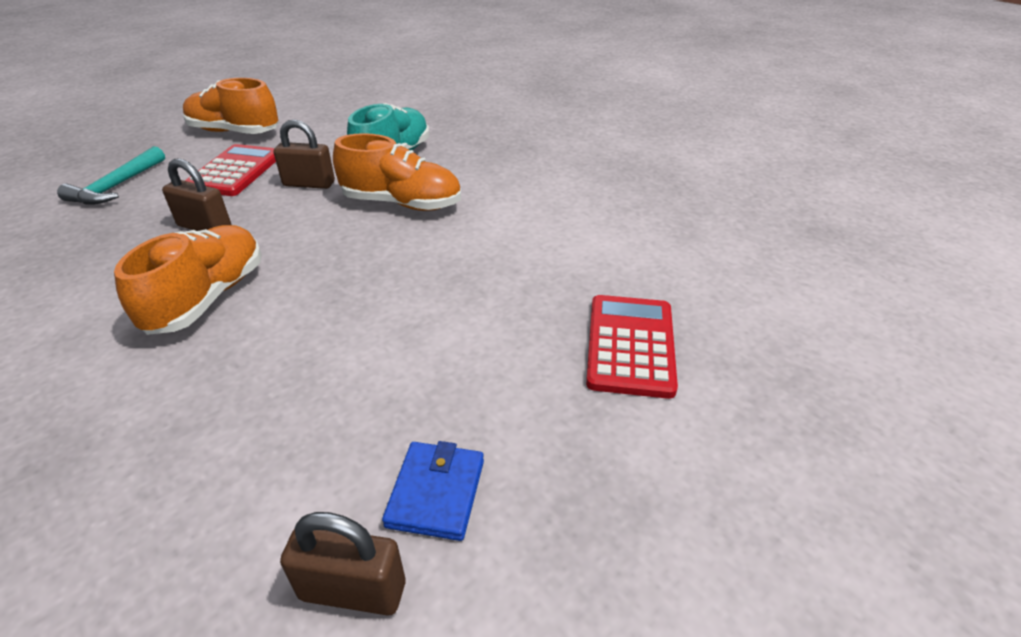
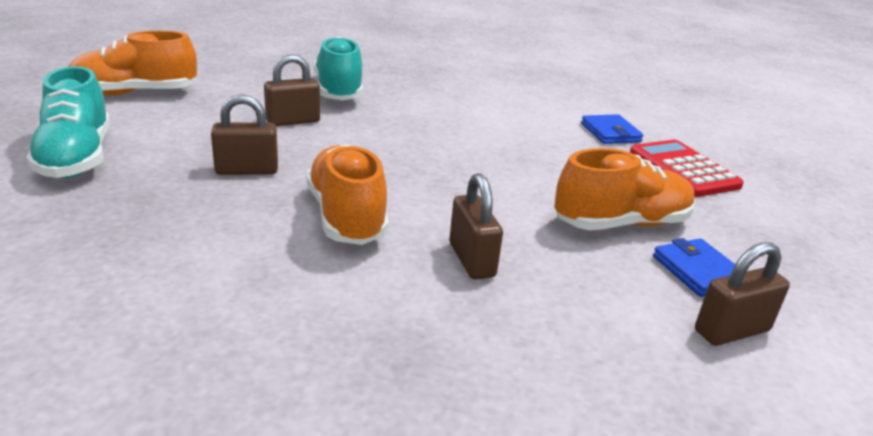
camera: 35 degrees left, 10 degrees down
(117, 186) = (76, 158): turquoise hammer -> turquoise shoe
(235, 171) = (197, 124): red calculator -> none
(237, 382) = (472, 260): none -> brown padlock
(402, 203) = (402, 121): orange shoe -> orange shoe (621, 224)
(609, 269) = (610, 133): none -> blue wallet

